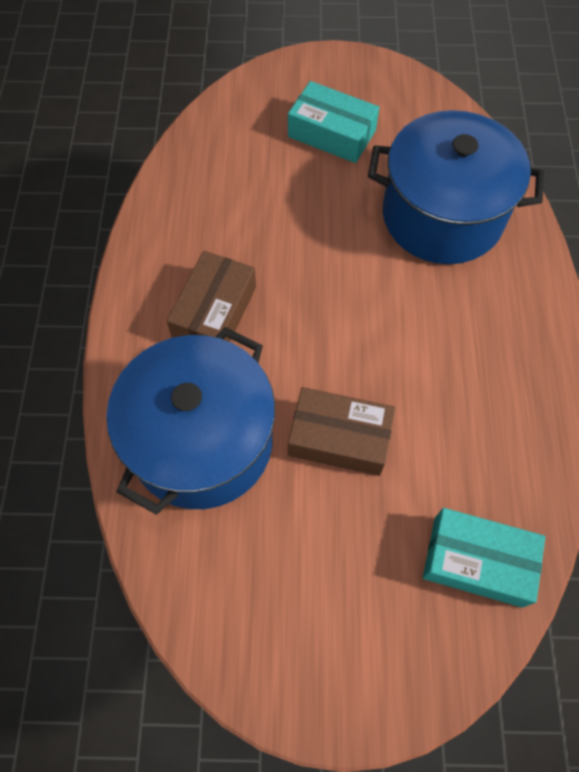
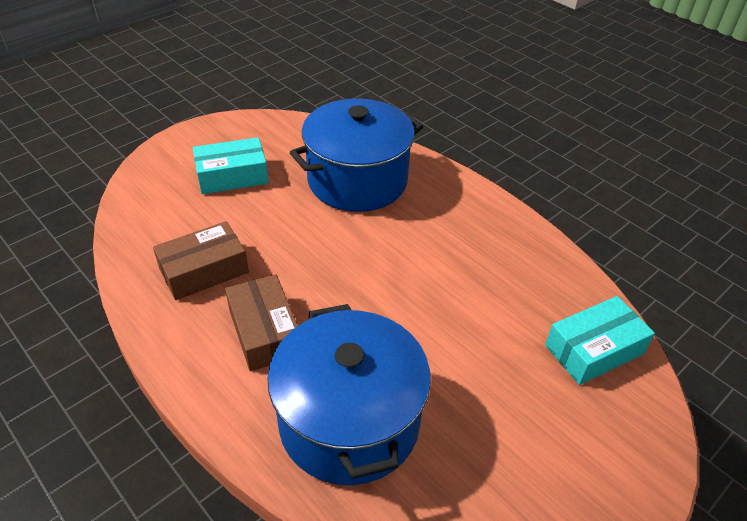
camera: 45 degrees left, 20 degrees down
(339, 438) = (438, 345): brown box -> brown box (204, 270)

